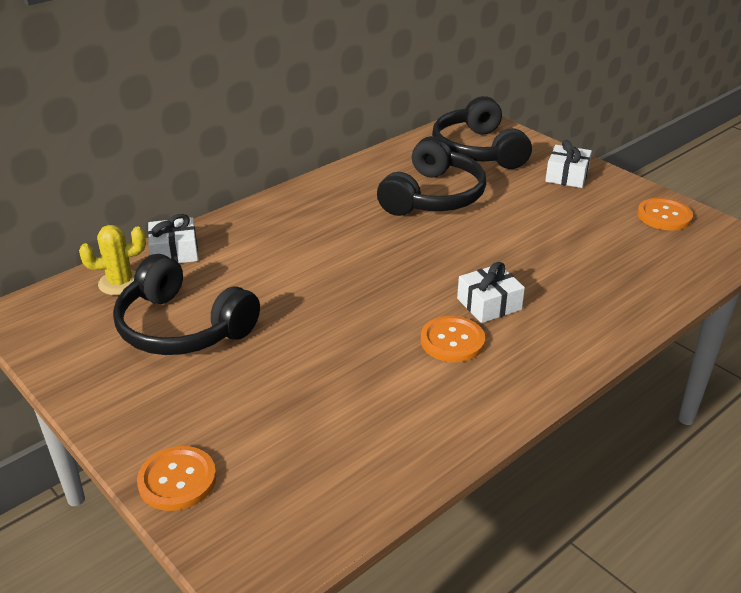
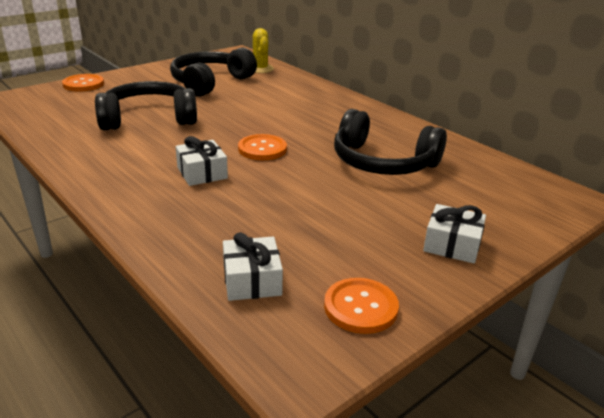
camera: 90 degrees right, 5 degrees down
(174, 252) = (292, 79): white gift -> white gift (252, 280)
(452, 341) = (160, 155): orange button -> orange button (262, 149)
(478, 150) = (494, 193): black headphones -> black headphones (148, 119)

